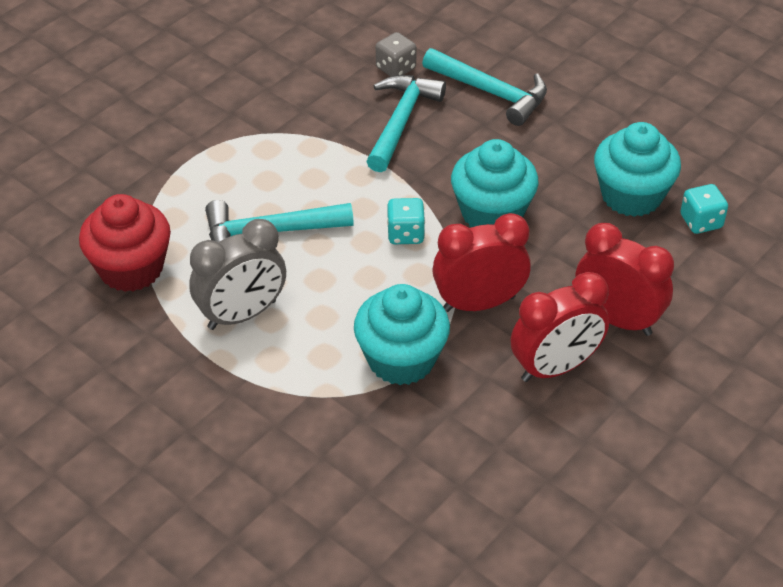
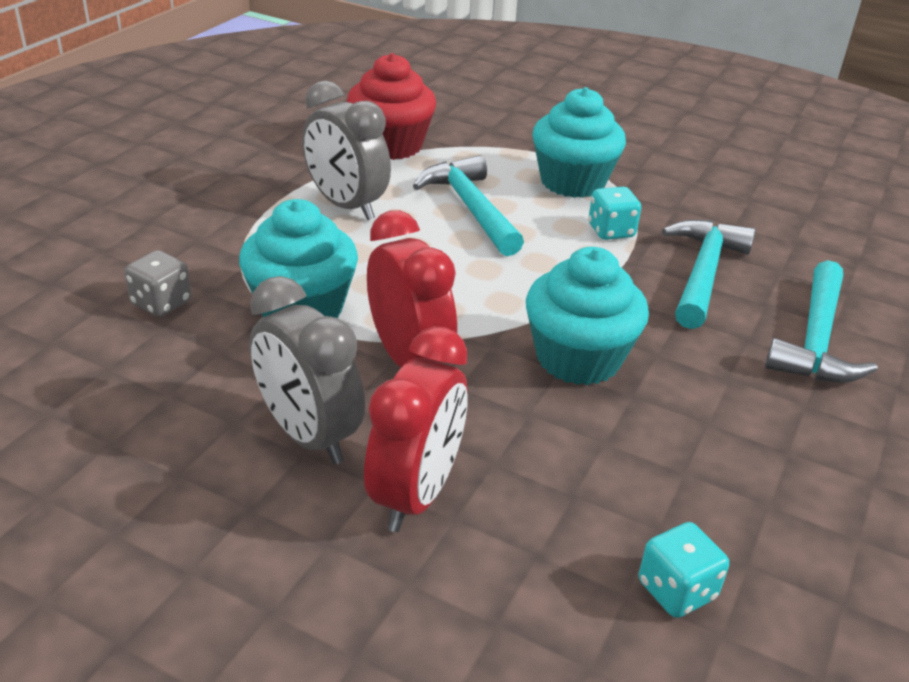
camera: 75 degrees right, 10 degrees down
(396, 68) = (798, 261): grey dice -> grey dice (161, 303)
(401, 122) = (703, 273): turquoise hammer -> turquoise hammer turned 75 degrees counterclockwise
(405, 234) = (507, 294): turquoise dice -> turquoise dice (611, 231)
(555, 367) = (308, 435): red clock -> grey clock
(631, 196) = (690, 497): turquoise cupcake -> turquoise cupcake (572, 182)

